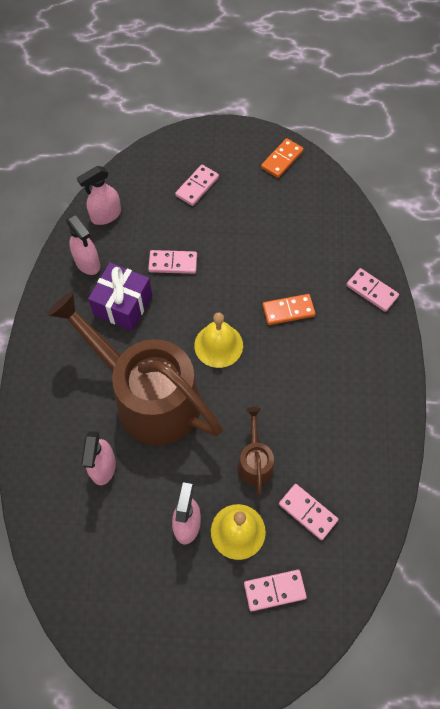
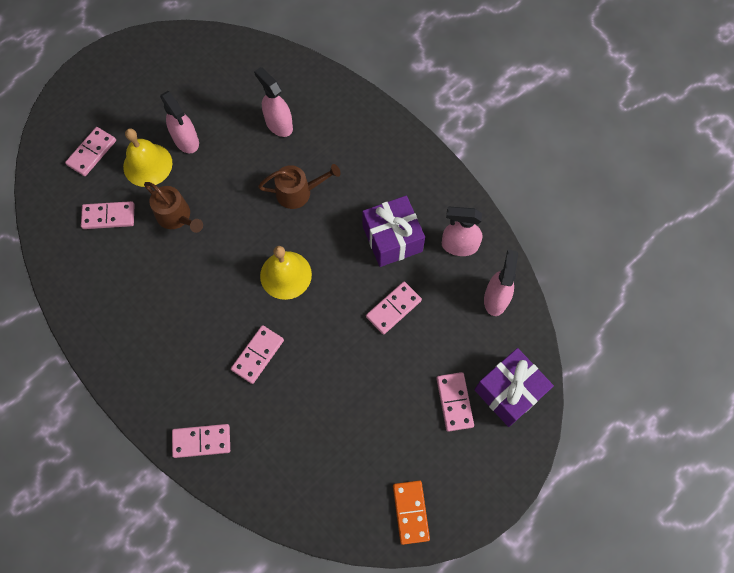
camera: 135 degrees right, 5 degrees up
(148, 396) = (299, 192): brown watering can -> brown watering can, size x0.42
(160, 166) = (509, 392): none -> purple gift
(288, 311) = (257, 355): orange domino -> pink domino

